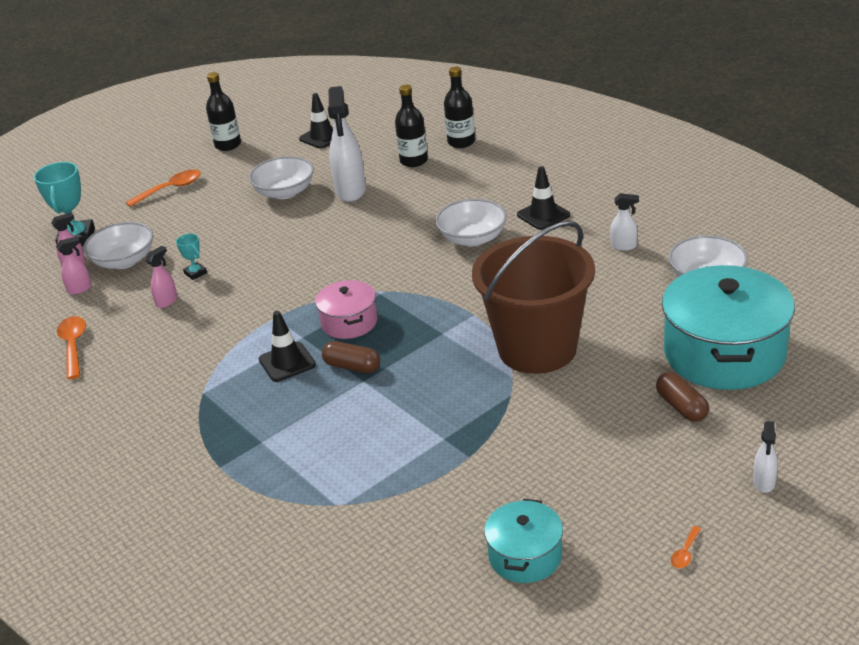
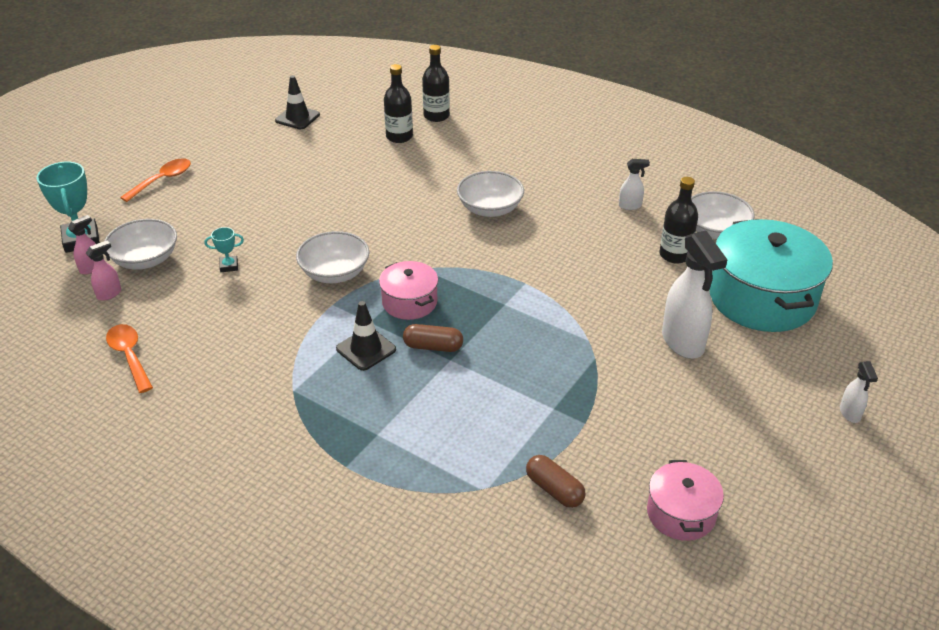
camera: 20 degrees left, 5 degrees up
(167, 301) = (211, 298): pink spray bottle -> none
(195, 273) = (229, 266): turquoise trophy -> turquoise trophy turned 45 degrees counterclockwise
(228, 145) = (203, 131): black bottle -> black bottle (674, 255)
(285, 192) = (285, 176): white bowl -> white bowl (335, 273)
(350, 191) = (351, 170): white spray bottle -> white spray bottle (683, 342)
(525, 556) = (681, 513): turquoise pot -> pink pot
(537, 349) = (598, 310): brown bucket -> none
(543, 215) = (545, 181): black traffic cone -> none
(681, 407) = (749, 352): brown capsule -> brown capsule (554, 489)
(685, 553) = (816, 488): orange spoon -> none

